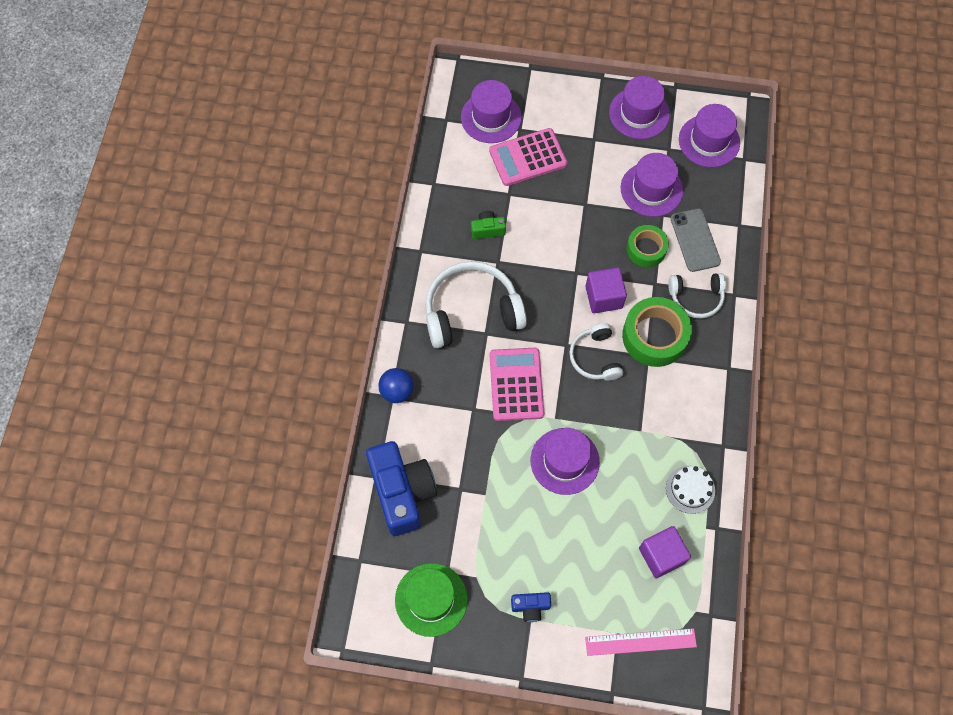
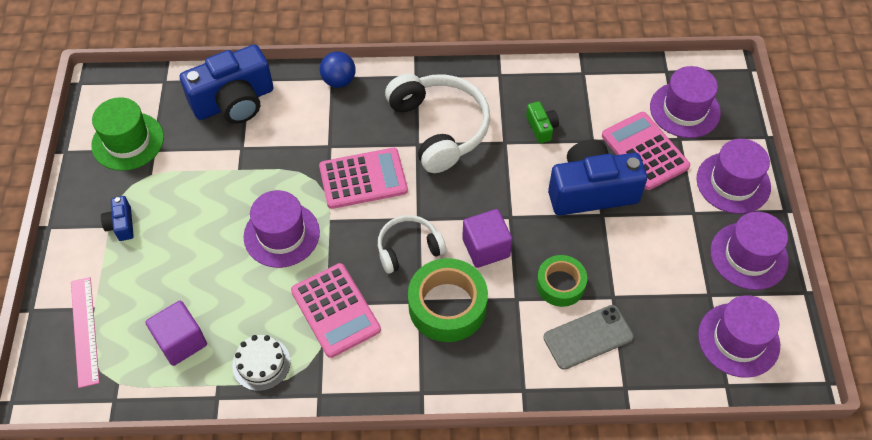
camera: 80 degrees right, 10 degrees down
(561, 206) = (591, 191): none -> blue camera
(647, 424) = (335, 310): none -> pink calculator
(651, 189) = (644, 281): purple hat -> purple hat (733, 183)
(696, 297) = (508, 346): white headphones -> none

